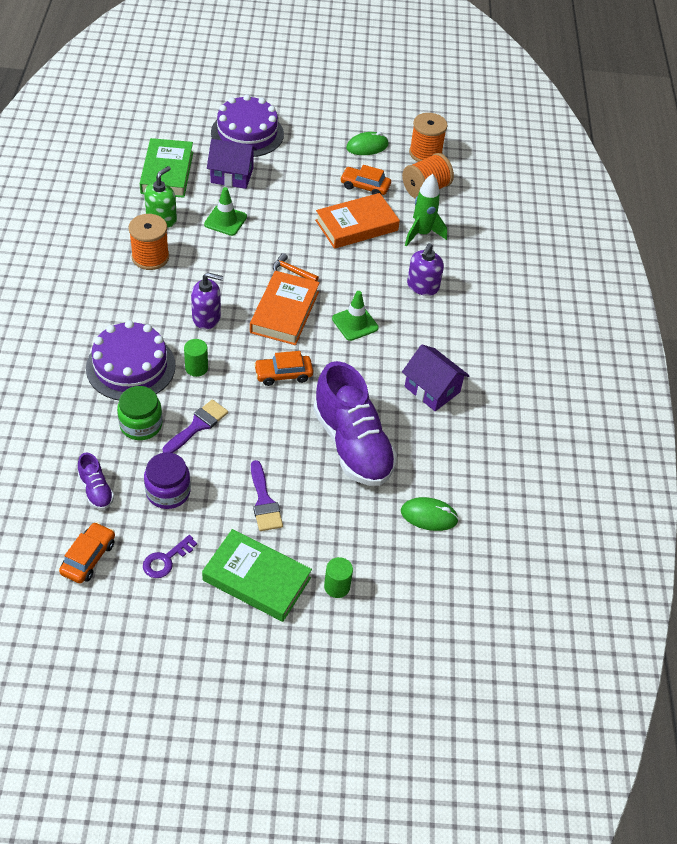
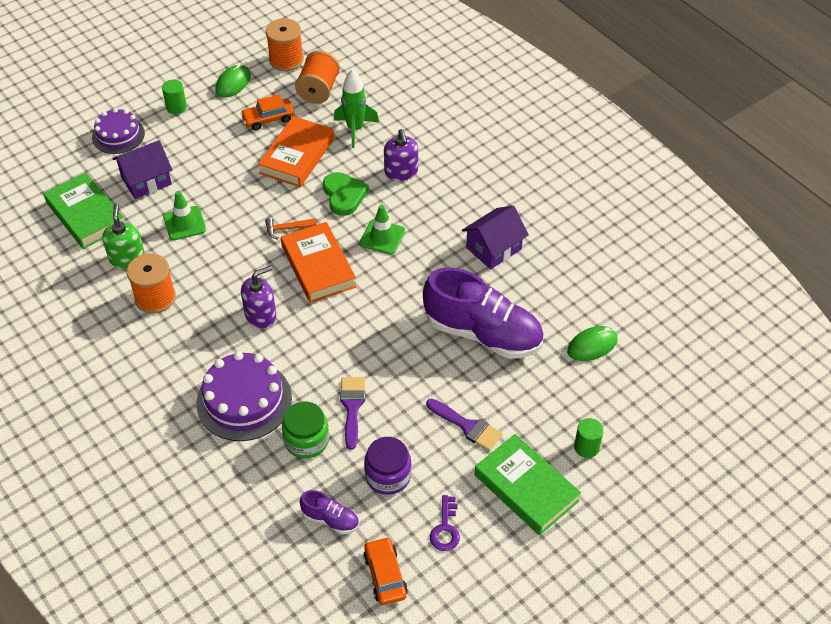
camera: 35 degrees left, 0 degrees up
(196, 368) = (299, 362): green cylinder -> green cylinder (176, 107)
(247, 133) = (118, 135): purple cake -> purple cake, size x0.65
(256, 579) = (526, 488): green book -> green book turned 60 degrees clockwise
(283, 374) = (373, 317): orange car -> none
(360, 275) = (344, 195): none -> green heart
(432, 389) = (494, 248): purple house -> purple house turned 45 degrees counterclockwise

